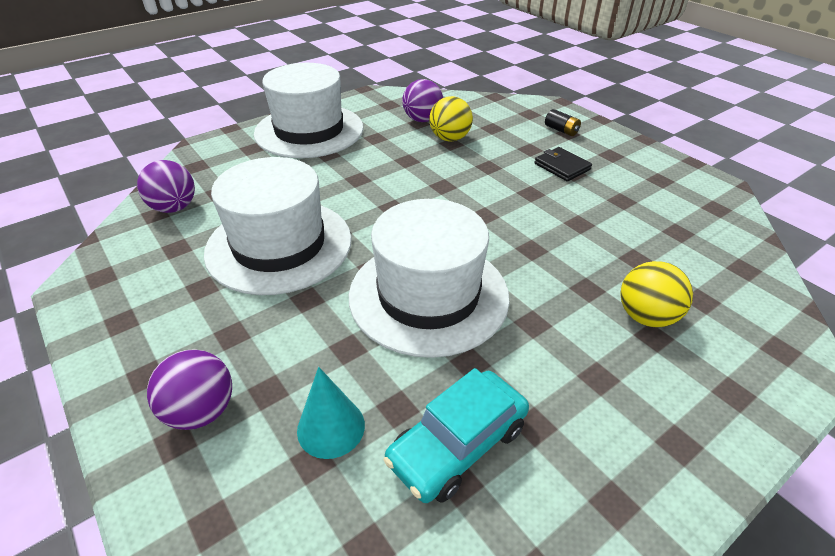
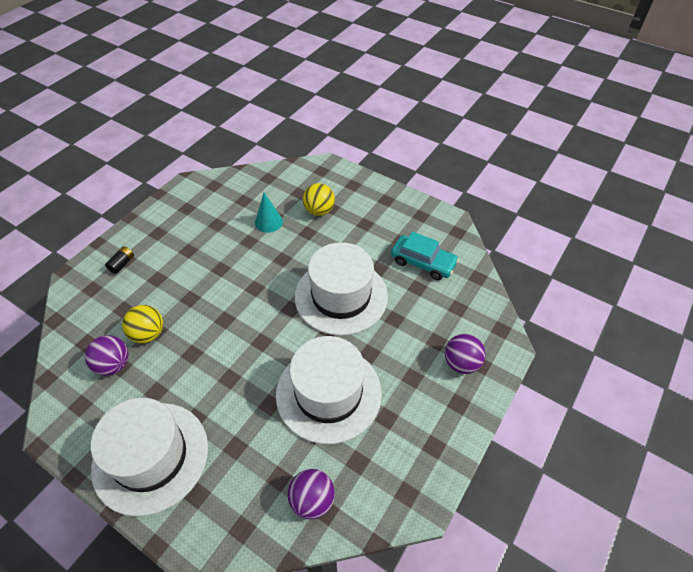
camera: 110 degrees left, 10 degrees up
(331, 427) = (440, 307): turquoise cone -> turquoise cone (268, 222)
(562, 166) = (180, 257): black wallet -> none

